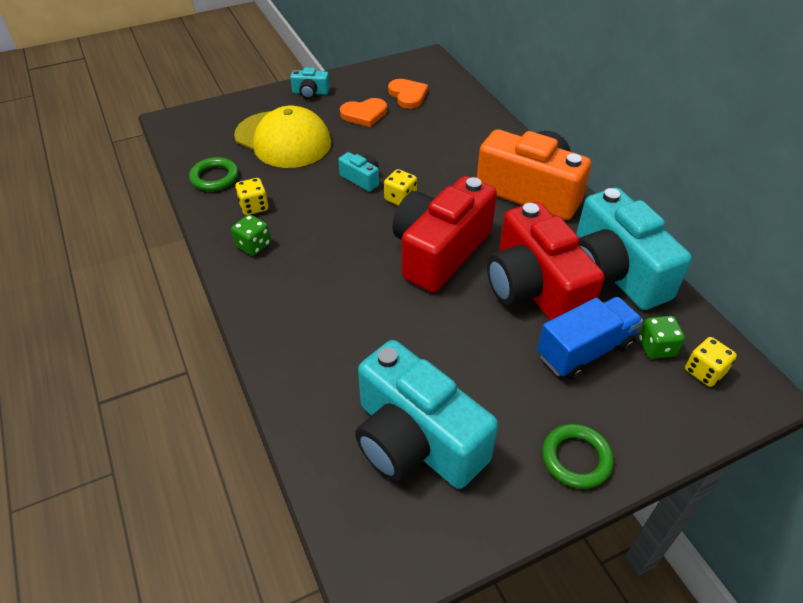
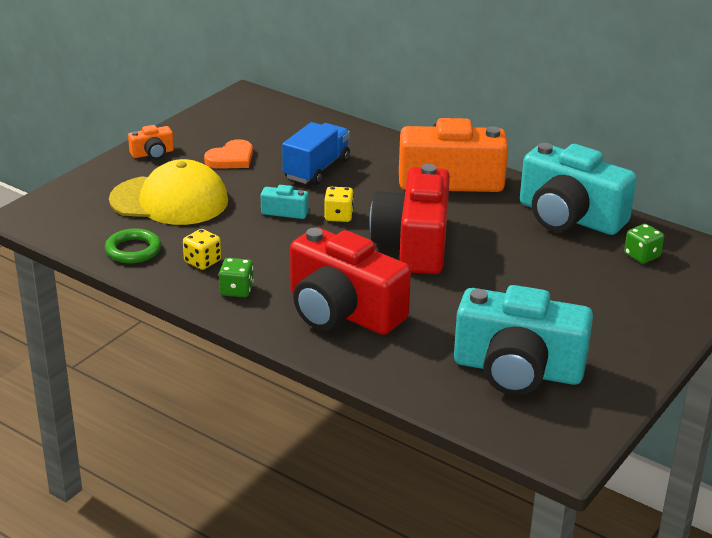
camera: 30 degrees left, 15 degrees down
(310, 92) = (152, 153): turquoise camera -> orange camera
(408, 95) = (259, 132): orange heart -> none
(534, 288) = (517, 246): red camera -> red camera (342, 312)
(576, 458) = (643, 340): green ring -> none
(584, 351) = (592, 274): blue truck -> blue truck (316, 169)
(704, 371) = (687, 260): yellow dice -> none

